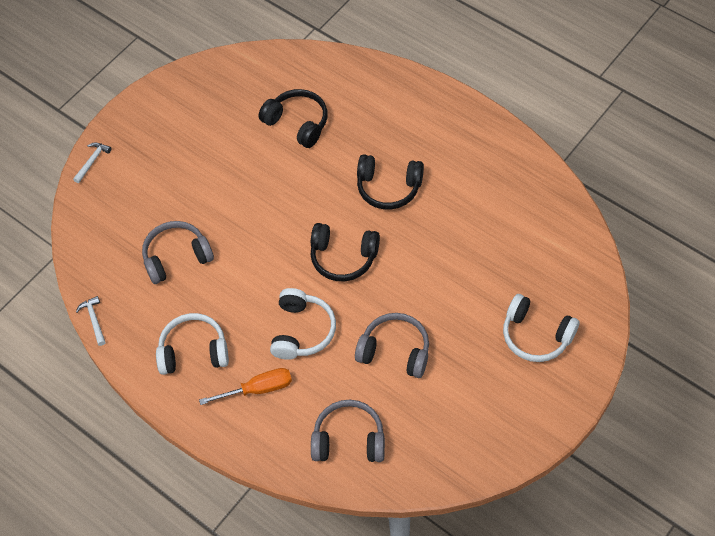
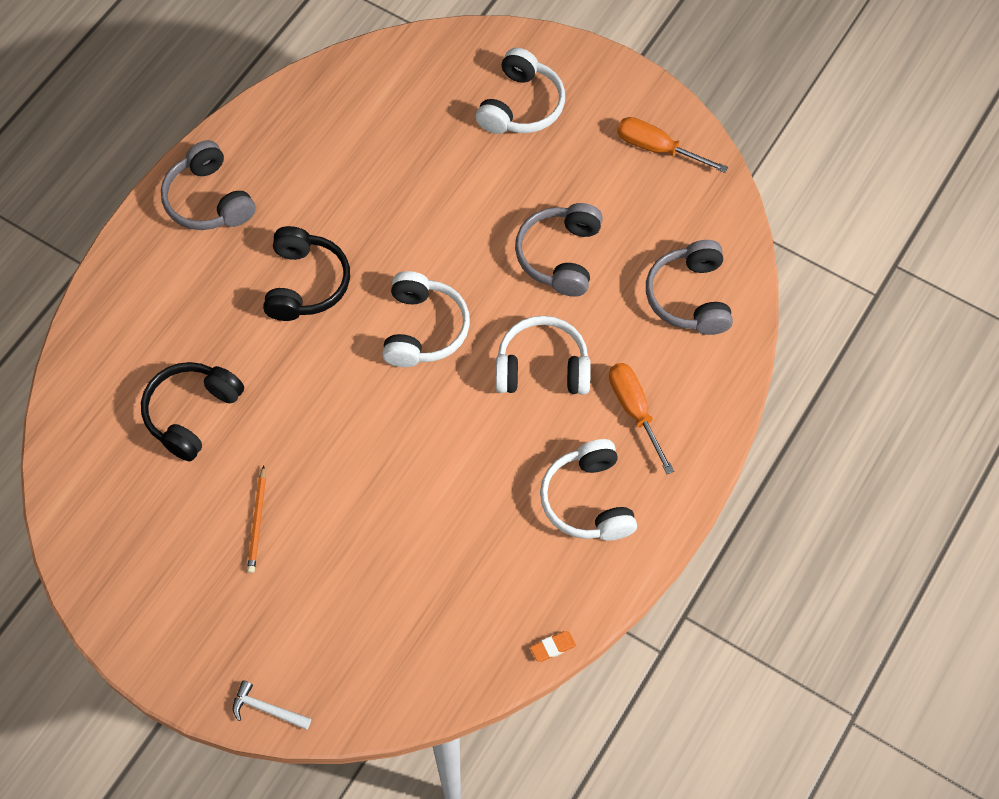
camera: 100 degrees left, 5 degrees up
(94, 320) = (553, 647): white hammer -> orange eraser
(176, 257) = (437, 548): grey headphones -> grey headphones (208, 200)
(215, 158) = (257, 522): none -> orange pencil
(343, 257) = (423, 329): black headphones -> white headphones
(489, 432) = (657, 148): none -> orange screwdriver

